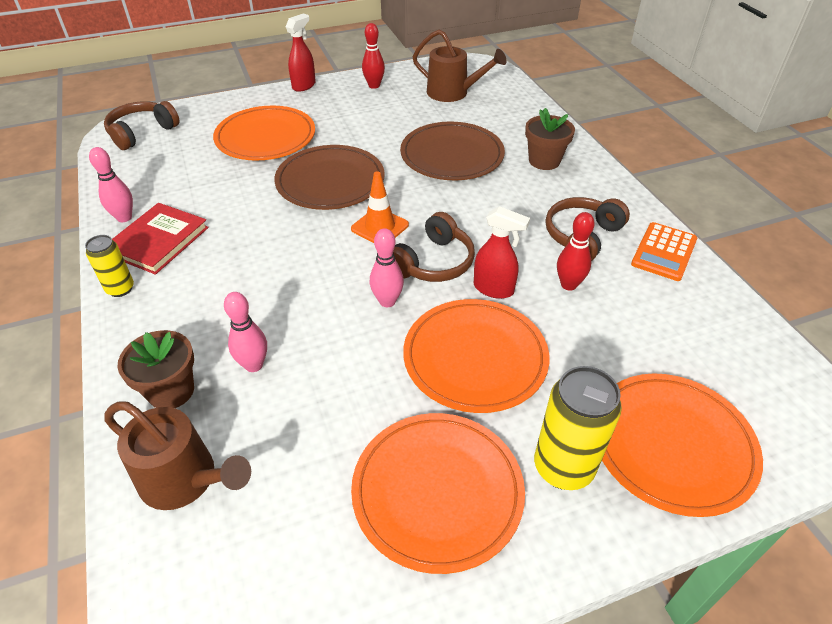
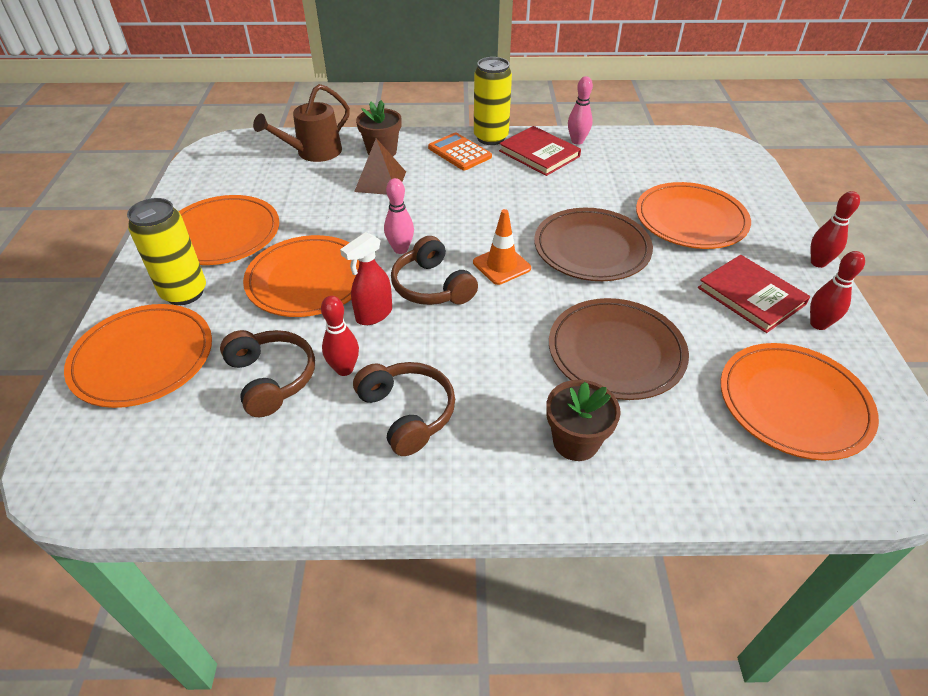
camera: 110 degrees right, 0 degrees up
(120, 289) = (491, 138): yellow can -> yellow can, size x1.70
(142, 132) = (714, 153): brown headphones -> brown headphones (271, 378)
(254, 365) = (380, 181): pink bowling pin -> brown pyramid
(304, 85) = (818, 263): red spray bottle -> red bowling pin
(357, 108) = (751, 296): none -> red book
(453, 93) = (793, 403): brown watering can -> orange plate
(664, 252) = (337, 481): orange calculator -> orange calculator (459, 152)

